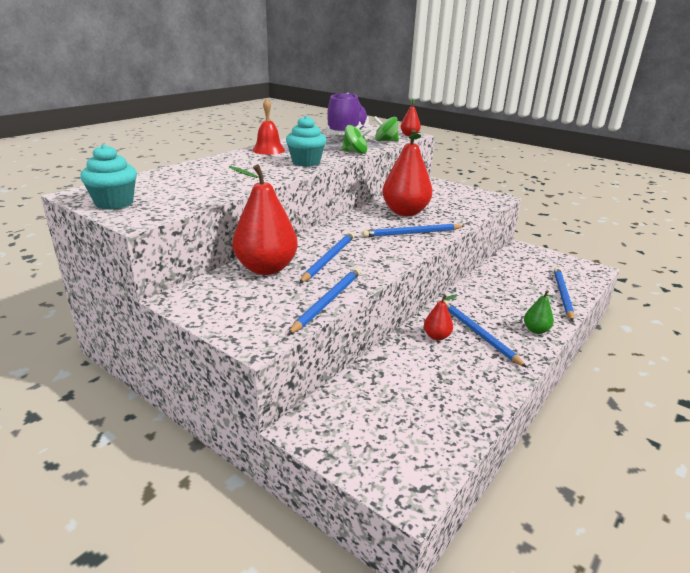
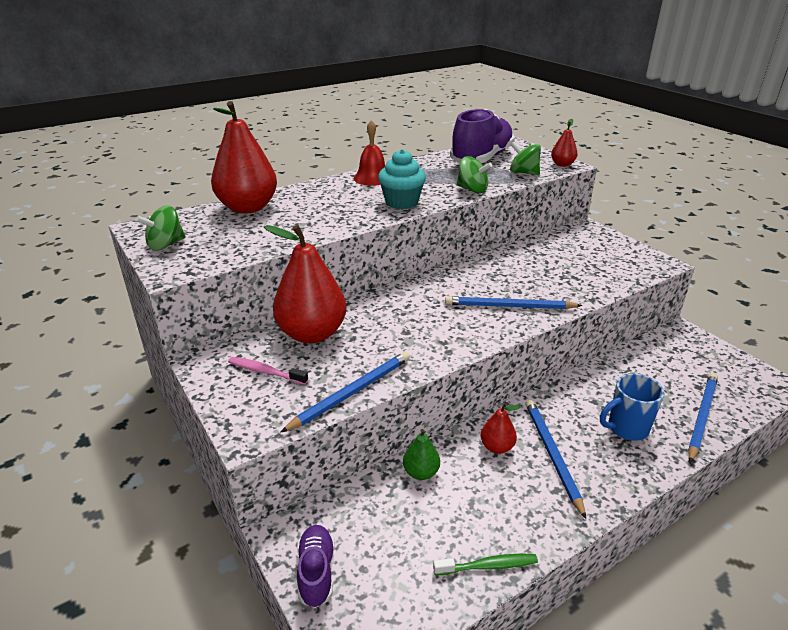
camera: 20 degrees right, 5 degrees up
(114, 203) = (165, 245): turquoise cupcake -> green spinning top
(242, 299) = (265, 372): none -> pink toothbrush
(329, 259) = (387, 331): blue pencil -> none
(345, 448) = (316, 572): none -> purple shoe
(405, 212) = (519, 272): red pear -> red pear (248, 208)
(476, 412) = (488, 566): none -> green toothbrush
(519, 309) = (626, 428): none -> blue mug
(536, 330) = (632, 464): green pear -> green pear (421, 472)

